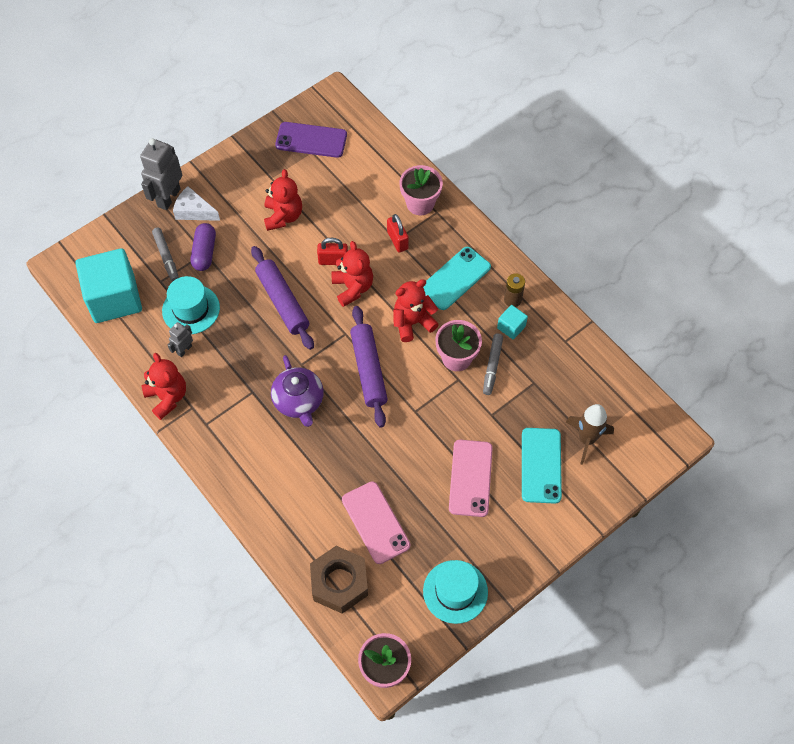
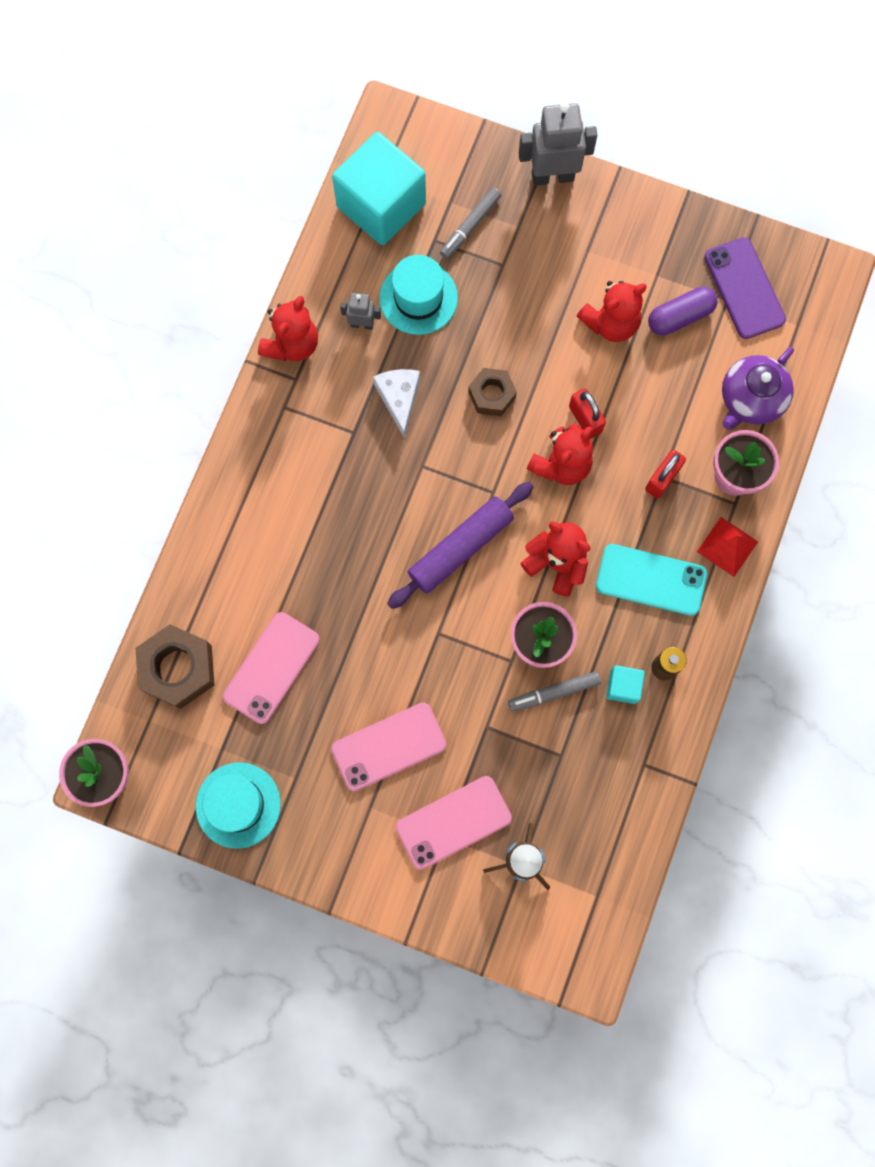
camera: 60 degrees right, 15 degrees up
(194, 211) = (552, 216): white cheese -> white cheese (399, 399)
(204, 252) = (503, 265): purple capsule -> purple capsule (680, 317)
(283, 302) = (492, 395): purple rolling pin -> brown nut
(299, 401) = (372, 492): purple teapot -> purple teapot (750, 399)
(460, 229) = (727, 546): none -> red pyramid
(541, 465) = (453, 822): turquoise phone -> pink phone

